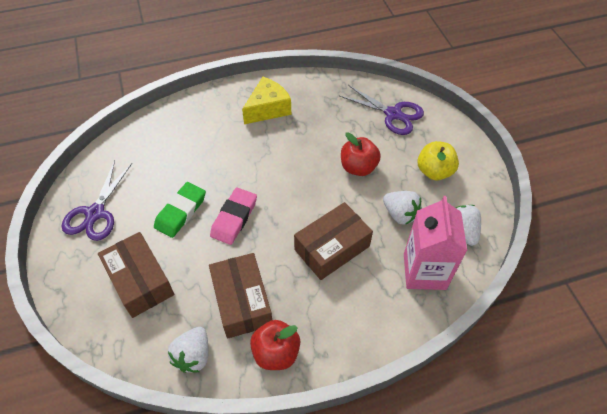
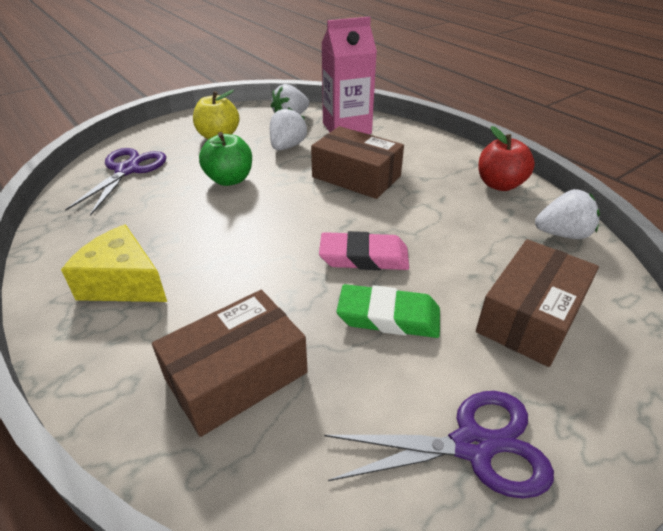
camera: 110 degrees left, 15 degrees down
(242, 301) = (470, 218): brown box -> brown box (236, 375)
(358, 167) = (229, 179): red apple -> green apple

